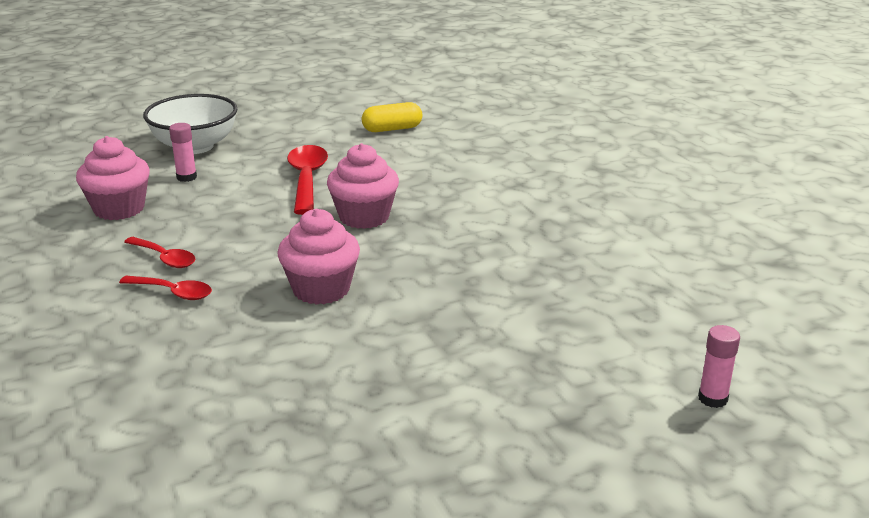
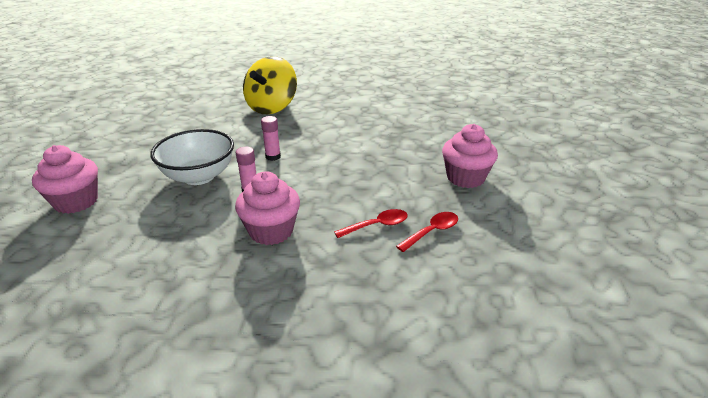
camera: 60 degrees left, 5 degrees up
(307, 179) = (311, 148): red spoon -> none
(364, 217) = (384, 144): pink cupcake -> pink cupcake (76, 202)
(392, 129) = (272, 107): yellow capsule -> yellow spinning top
(712, 398) = (617, 116): pink glue stick -> pink glue stick (273, 157)

